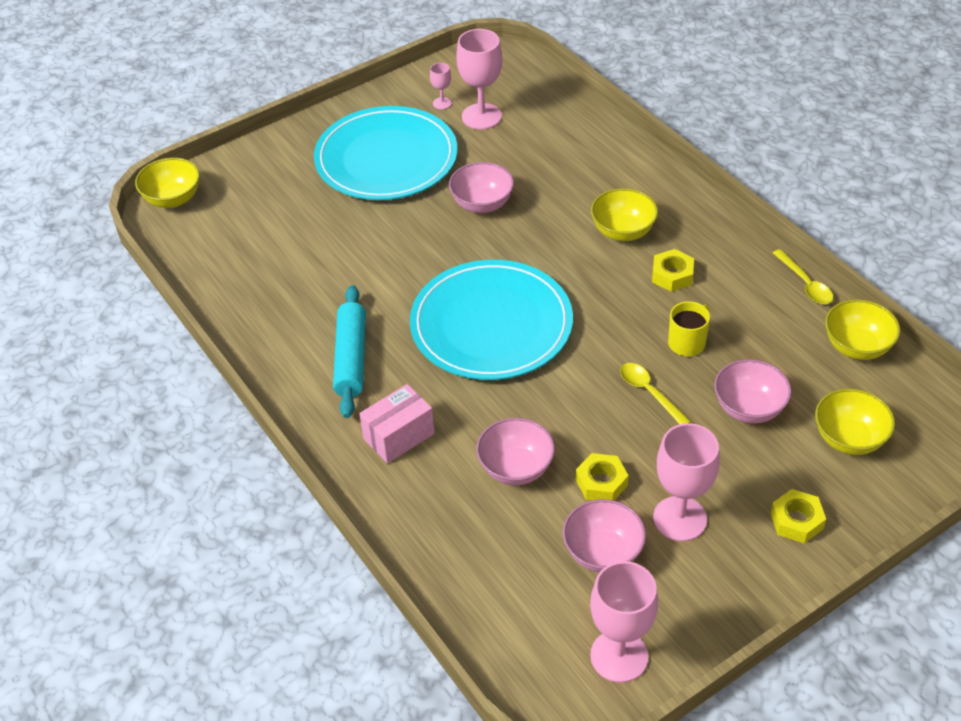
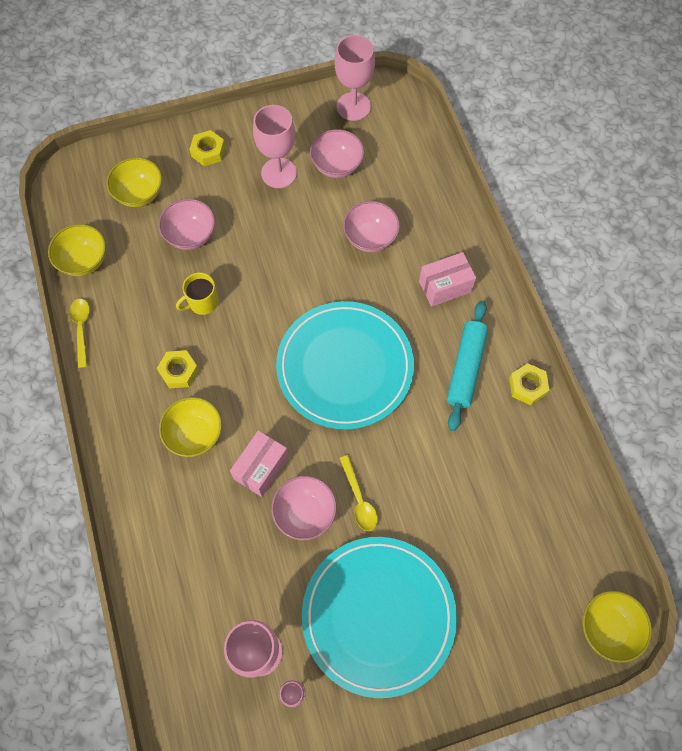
camera: 165 degrees left, 20 degrees up
(541, 224) = (261, 468): none -> pink box
(601, 482) = (317, 211): yellow nut -> yellow nut (527, 386)
(649, 393) = (252, 268): yellow spoon -> yellow spoon (359, 499)

